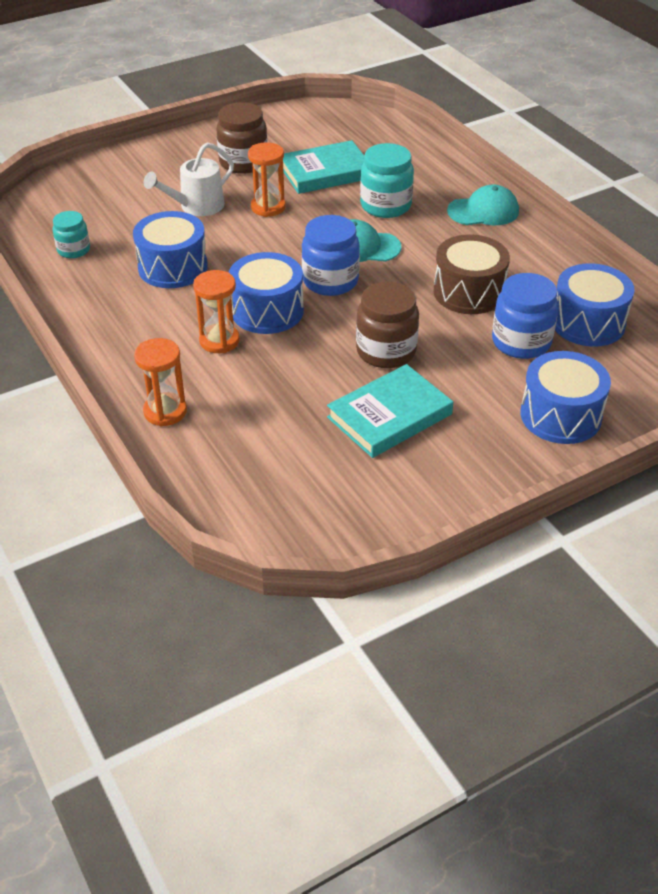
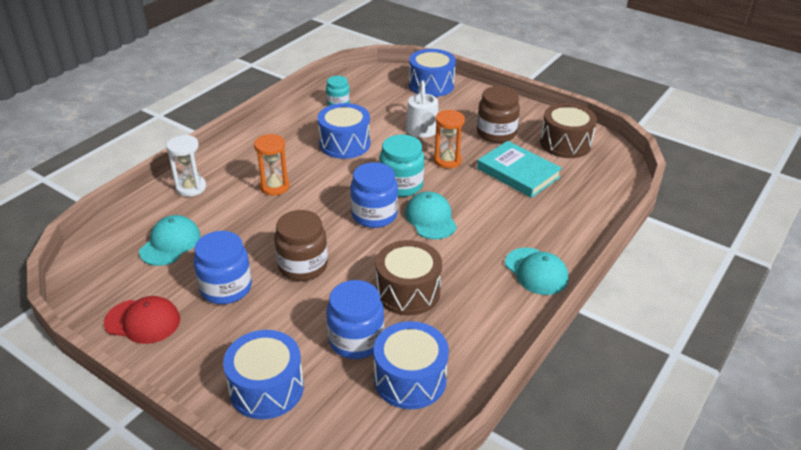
camera: 65 degrees right, 5 degrees down
(165, 411) = (191, 188): orange hourglass -> white hourglass
(196, 207) = (422, 131): white watering can -> white watering can turned 120 degrees counterclockwise
(267, 311) = (320, 197): blue drum -> blue drum (431, 85)
(275, 448) = (170, 243): none -> turquoise cap
(298, 130) = (565, 143): none -> brown drum
(385, 206) = (497, 215): turquoise jar -> turquoise jar (401, 185)
(390, 416) = (226, 288): turquoise book -> blue jar
(410, 493) = (143, 321): none -> red cap

